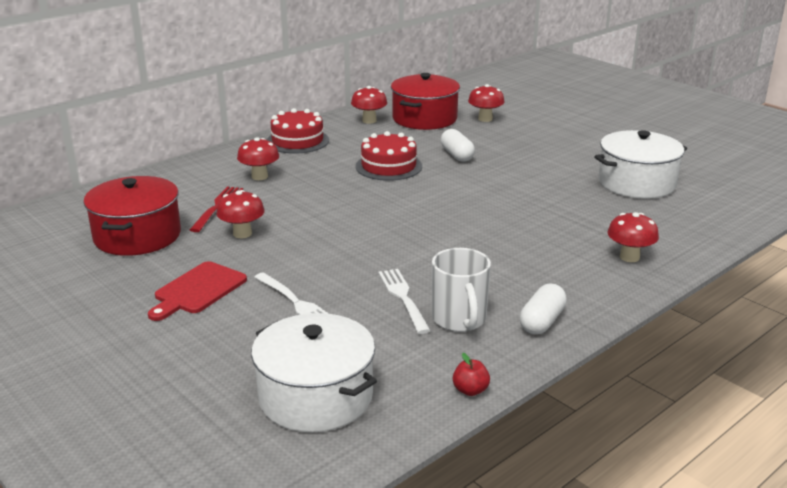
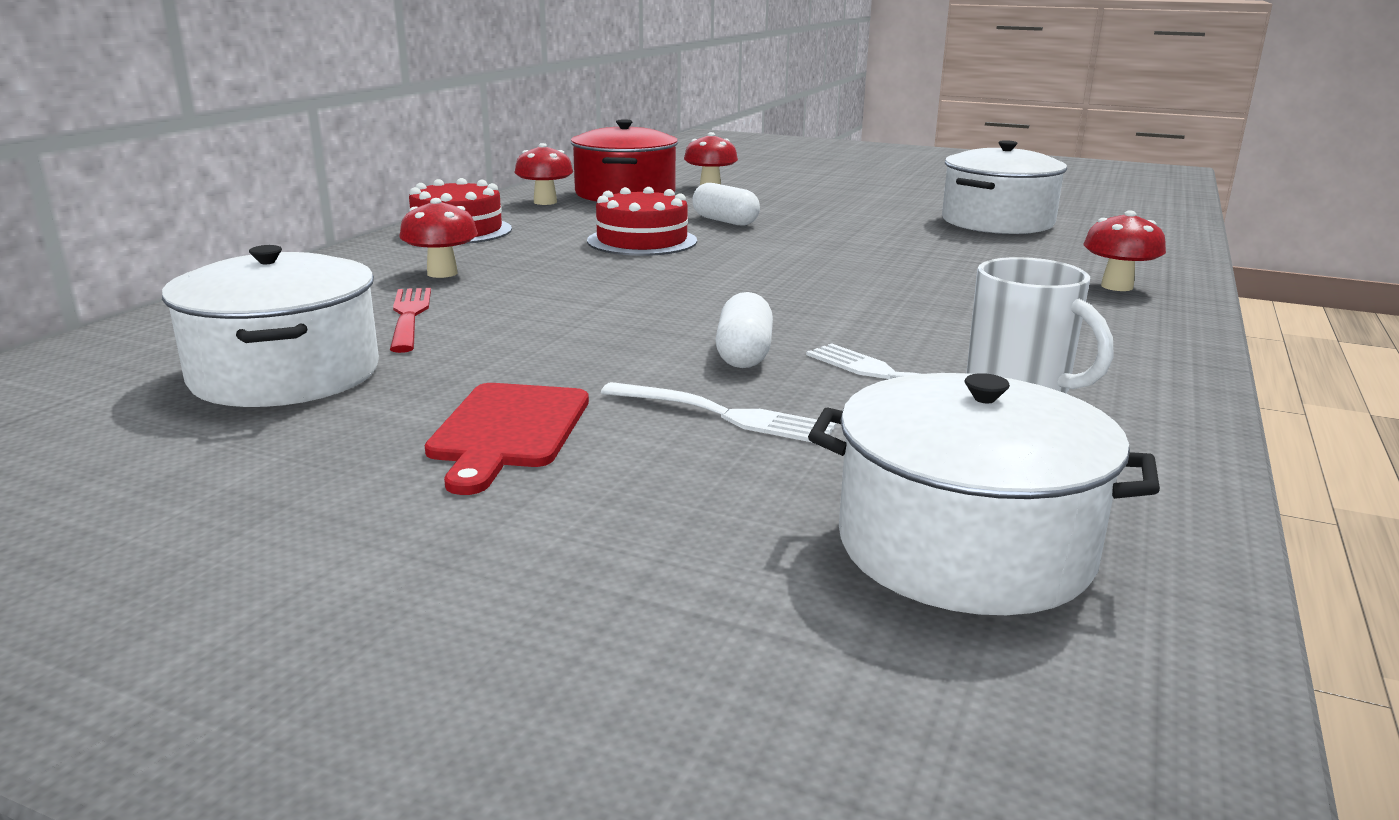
camera: 25 degrees left, 5 degrees down
(137, 236) = (285, 374): red pot -> white pot
(242, 234) = (499, 342): red mushroom -> none
(470, 390) = (1193, 475): red apple -> none
(542, 321) = (1136, 369): white capsule -> white capsule (744, 354)

